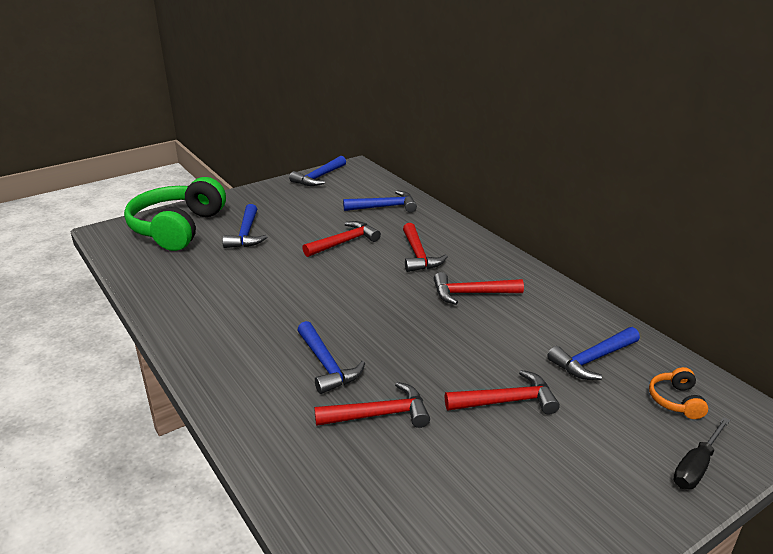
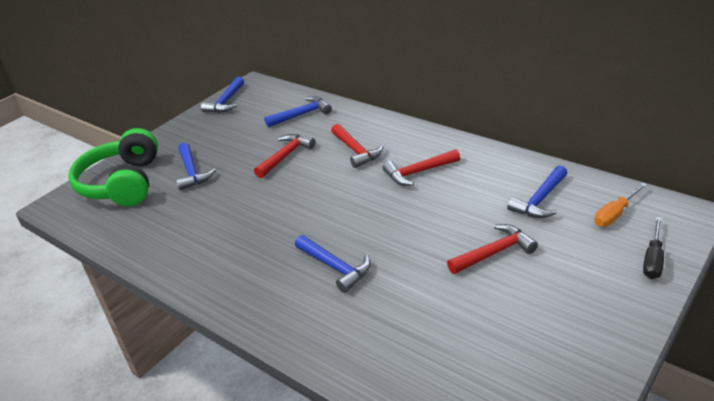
camera: 15 degrees left, 5 degrees up
(379, 414) = (402, 294): red hammer -> none
(676, 400) = (615, 214): orange headphones -> orange screwdriver

